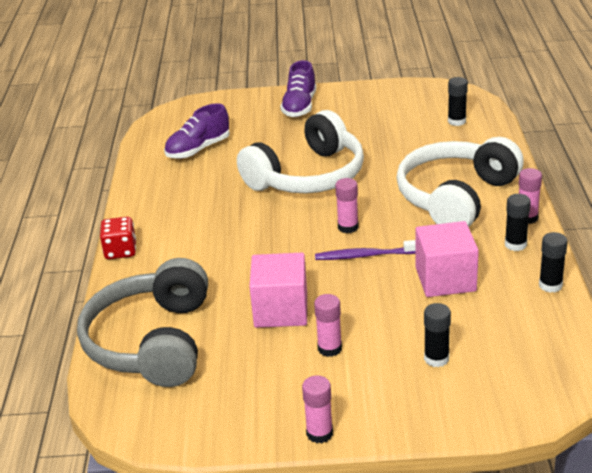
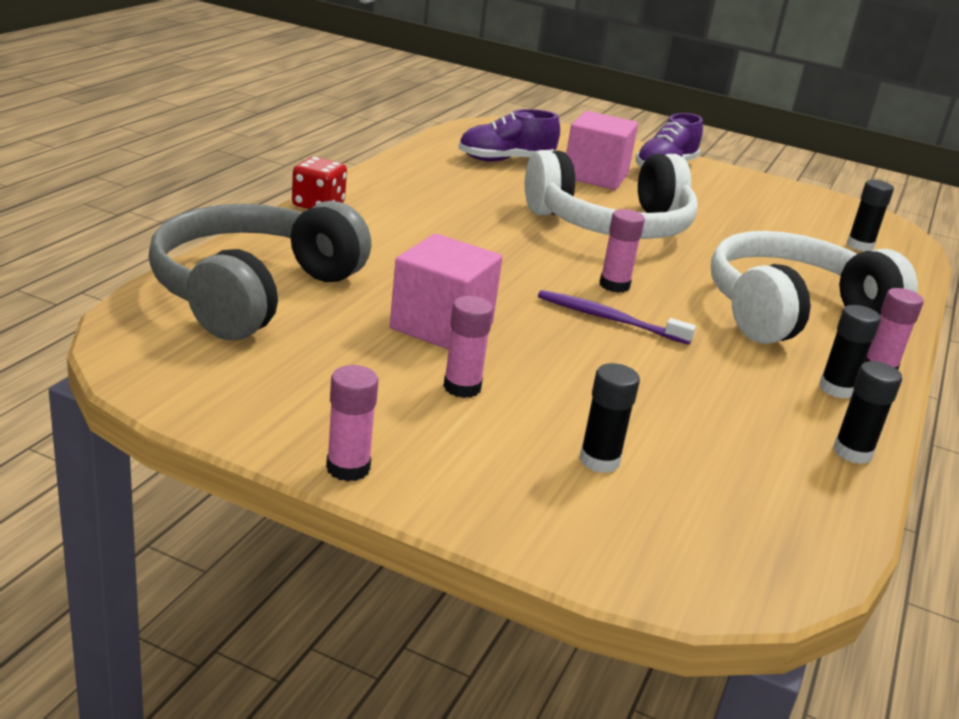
camera: 20 degrees right, 5 degrees down
(445, 279) = (697, 384): pink cube -> pink cube (595, 176)

